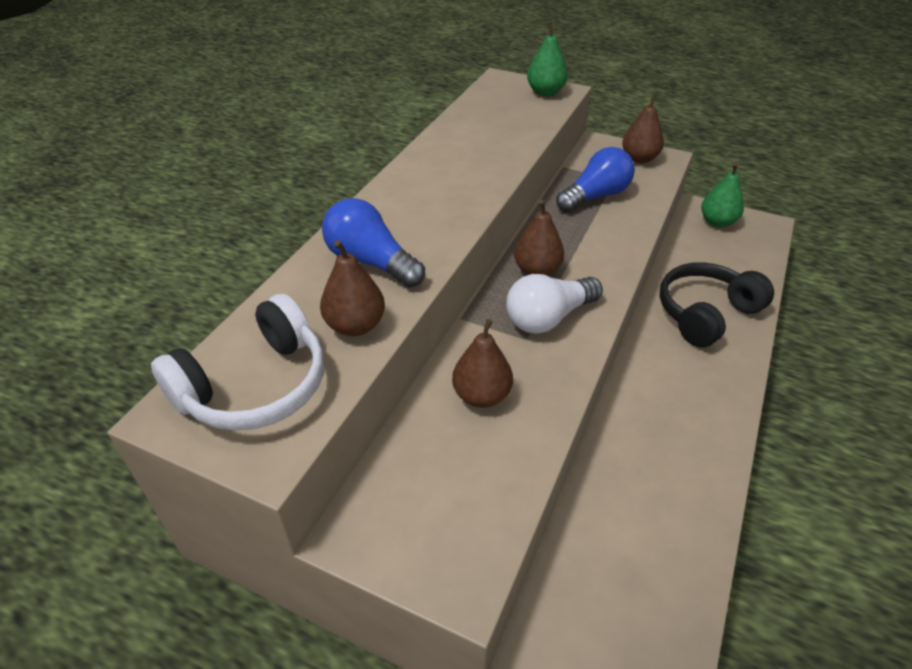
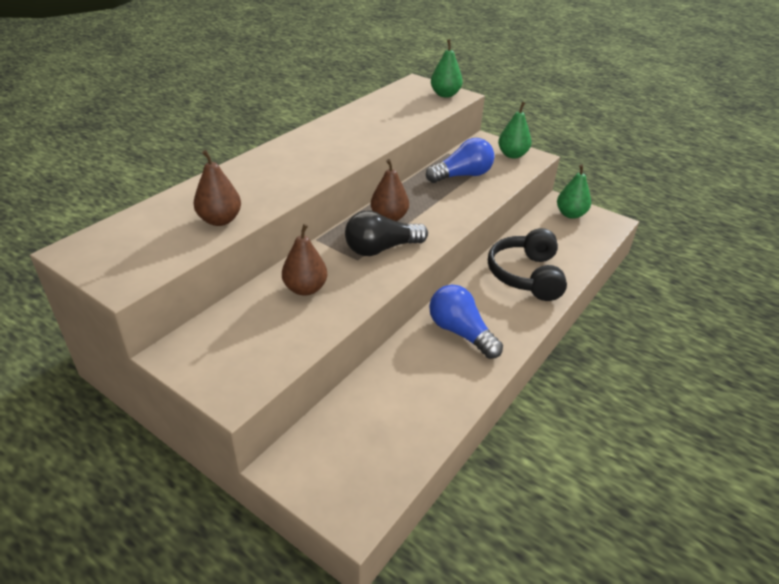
camera: 10 degrees right, 5 degrees down
(255, 386) = (135, 244): white headphones -> none
(371, 262) = (252, 185): blue light bulb -> blue light bulb (460, 332)
(548, 318) = (381, 249): white light bulb -> black light bulb
(639, 159) = (512, 155): brown pear -> green pear
(705, 313) = (526, 275): black headphones -> black headphones turned 60 degrees counterclockwise

